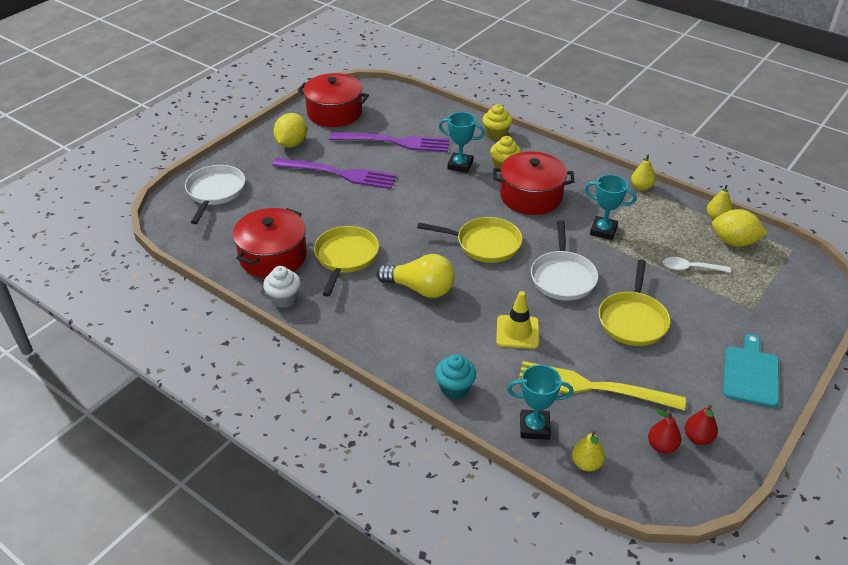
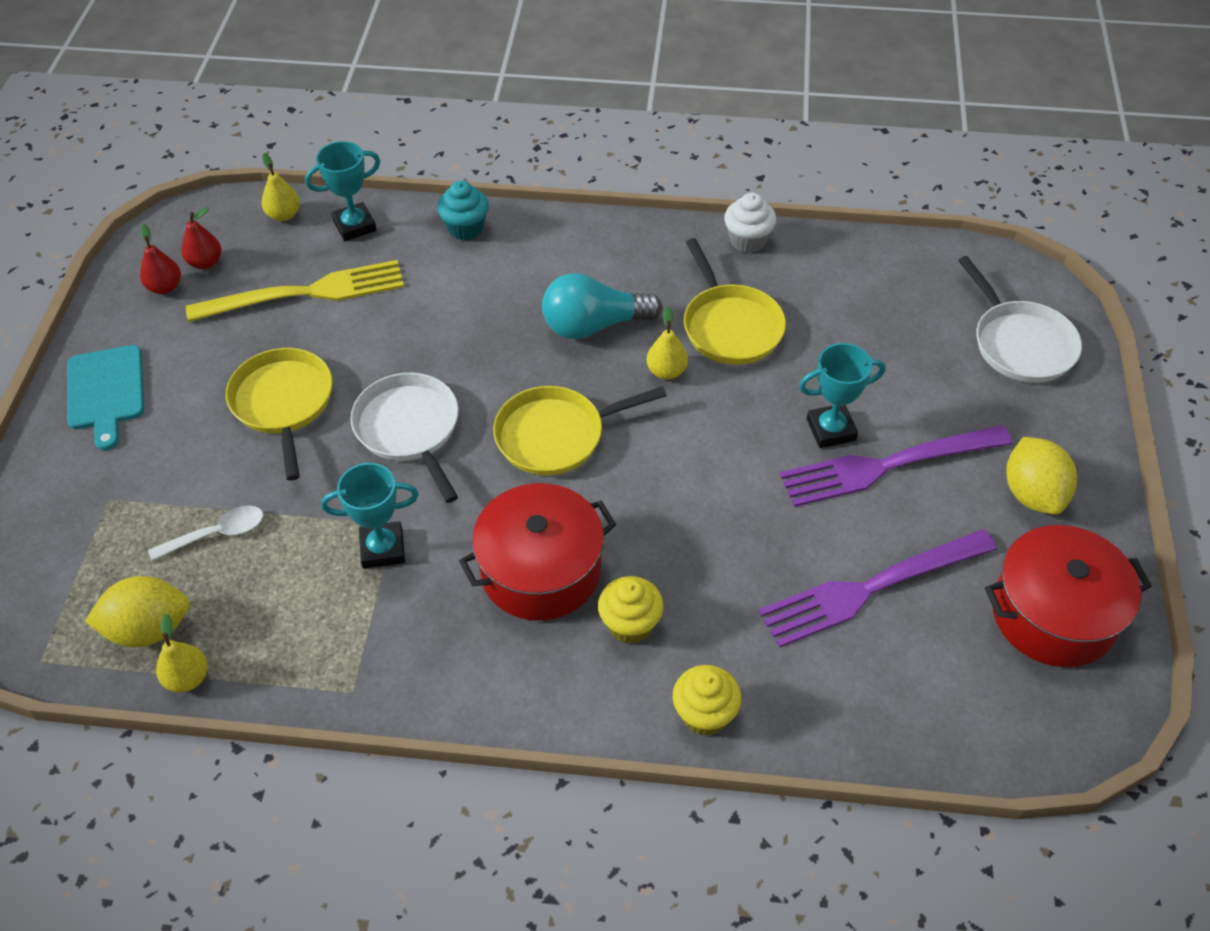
camera: 150 degrees right, 10 degrees up
(273, 256) = (823, 285): red pot -> none
(420, 289) = (593, 325): yellow light bulb -> turquoise light bulb
(460, 165) = (710, 587): turquoise trophy -> turquoise trophy (831, 430)
(517, 332) = (430, 321): yellow traffic cone -> none
(641, 187) = (350, 695): yellow pear -> yellow pear (666, 371)

